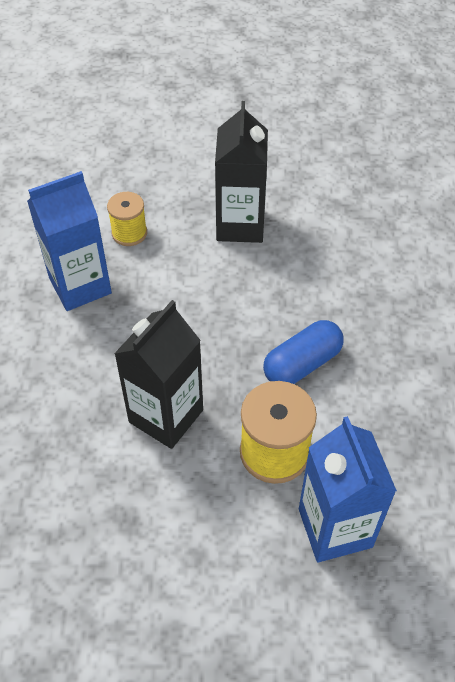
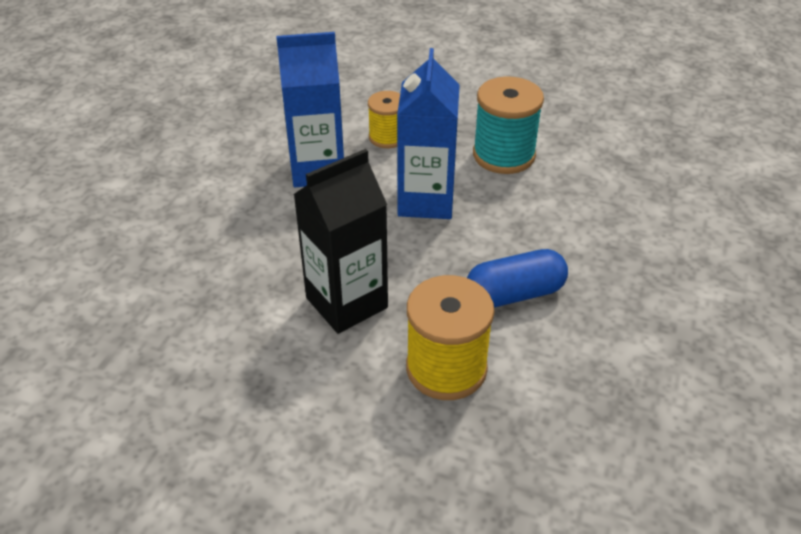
camera: 20 degrees right, 10 degrees down
(240, 225) = (503, 155): black carton -> turquoise spool
(335, 528) = (482, 463): blue carton -> blue carton (426, 201)

